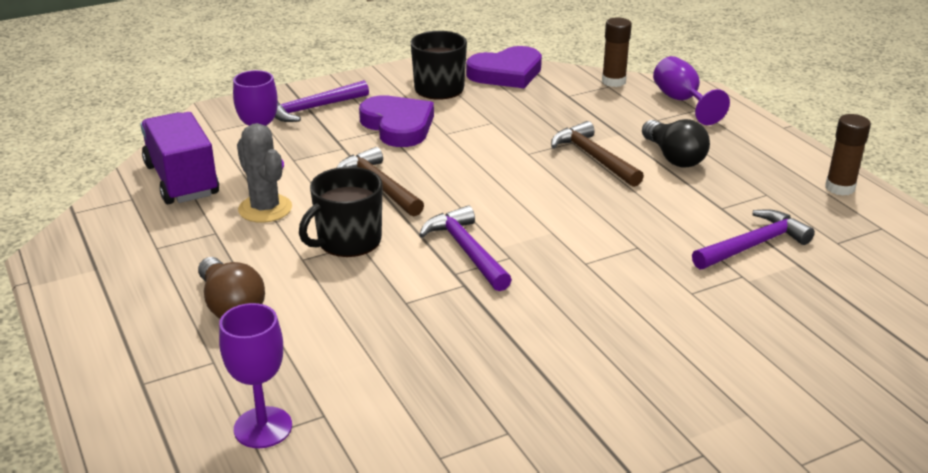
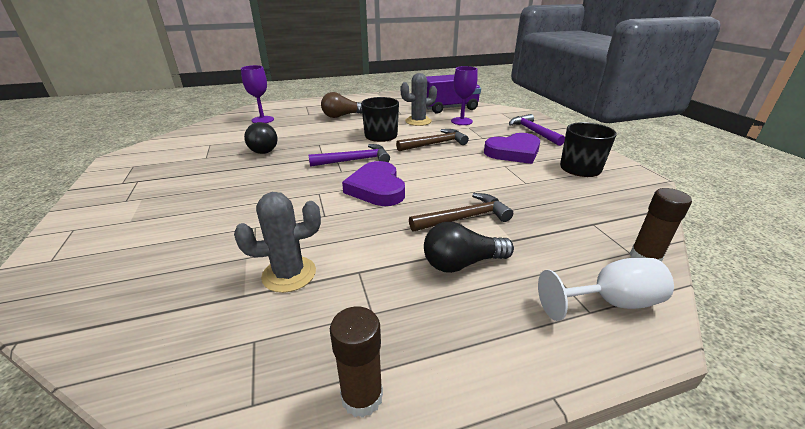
camera: 100 degrees right, 0 degrees up
(442, 365) = (265, 148): none -> black light bulb
(506, 73) = (629, 198): purple heart -> purple heart (377, 188)
(682, 101) = (609, 302): purple goblet -> white goblet
(753, 245) = (289, 274): purple hammer -> grey cactus

